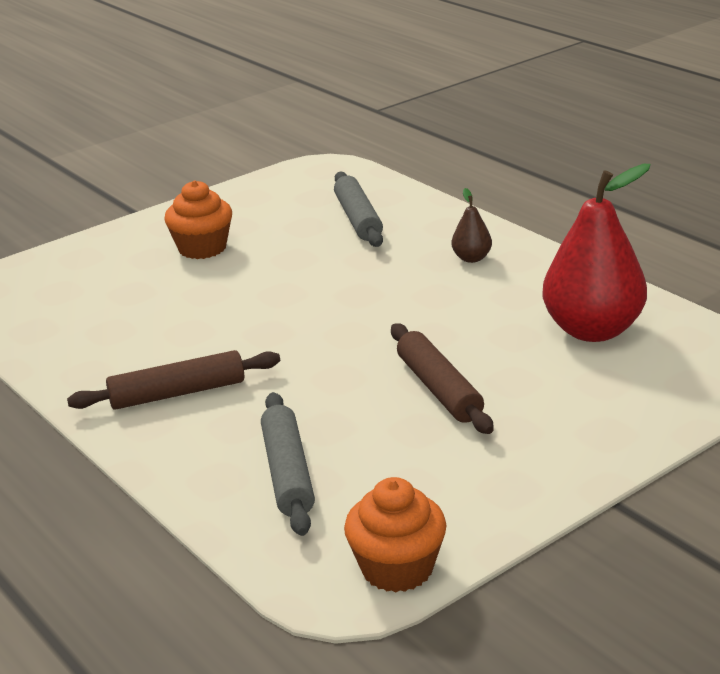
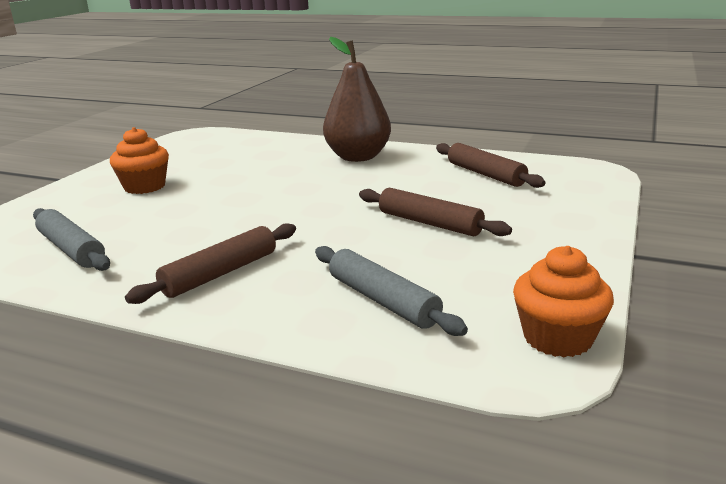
camera: 30 degrees left, 5 degrees down
(358, 219) = (252, 153): grey rolling pin -> grey rolling pin (72, 249)
(471, 258) = (358, 157): brown pear -> brown pear, size x2.27
(592, 330) = (485, 174): red pear -> brown rolling pin

